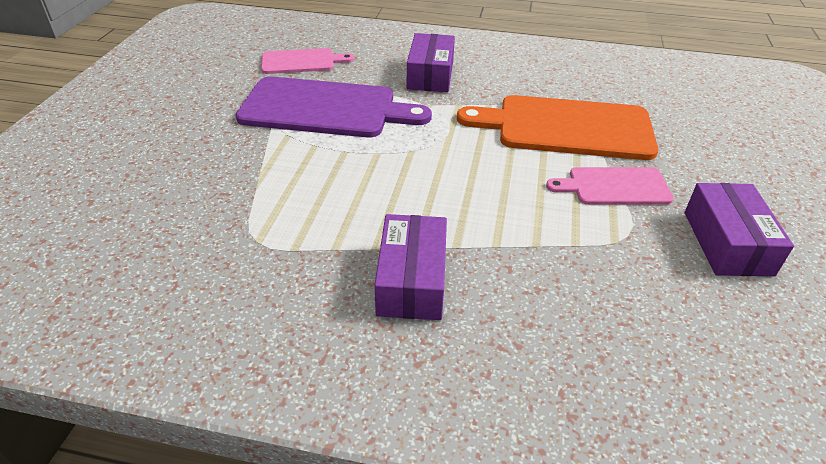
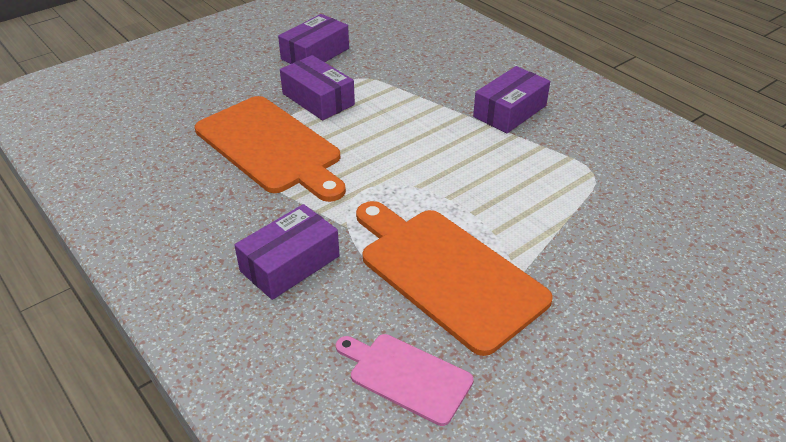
camera: 140 degrees left, 0 degrees up
(325, 108) = (446, 273): purple cutting board -> orange cutting board
(614, 187) = (318, 99): pink cutting board -> purple box

